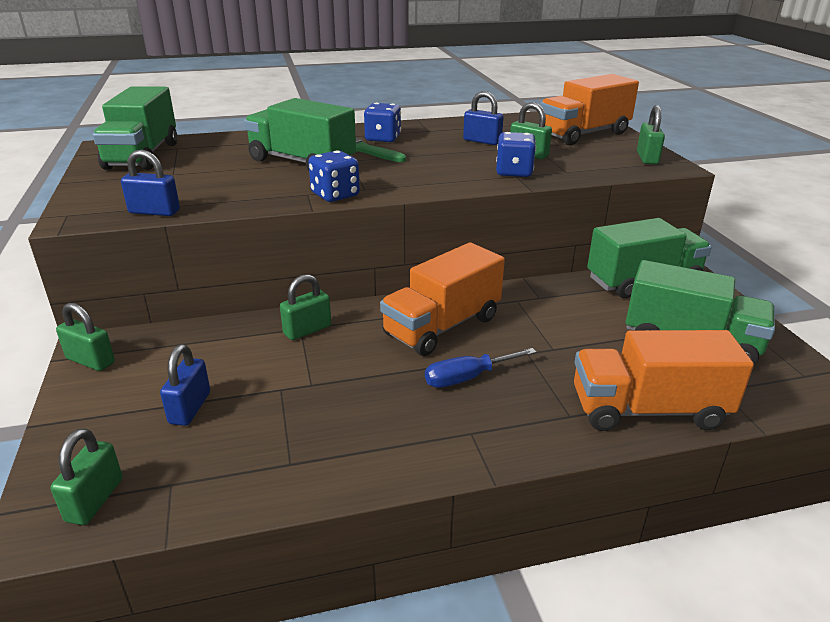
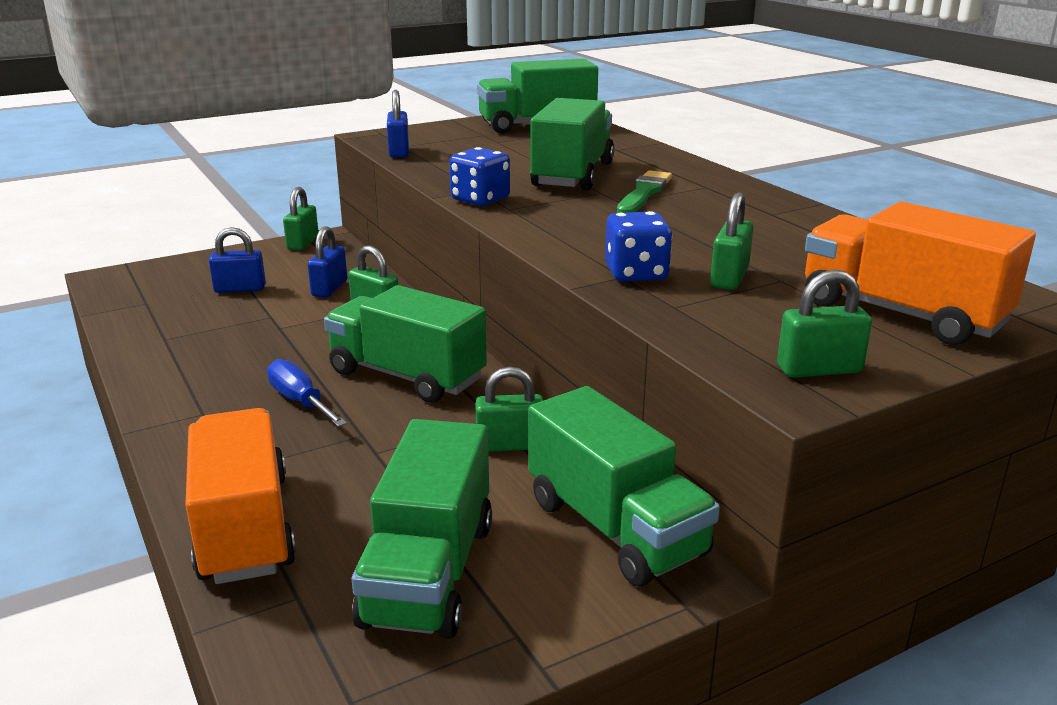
camera: 75 degrees right, 5 degrees down
(95, 500) = (133, 284): green padlock -> green padlock (510, 445)
(383, 138) = (702, 196): blue dice -> none
(442, 326) = (407, 376): orange truck -> green truck
(482, 141) = (760, 246): blue padlock -> blue padlock (329, 288)

